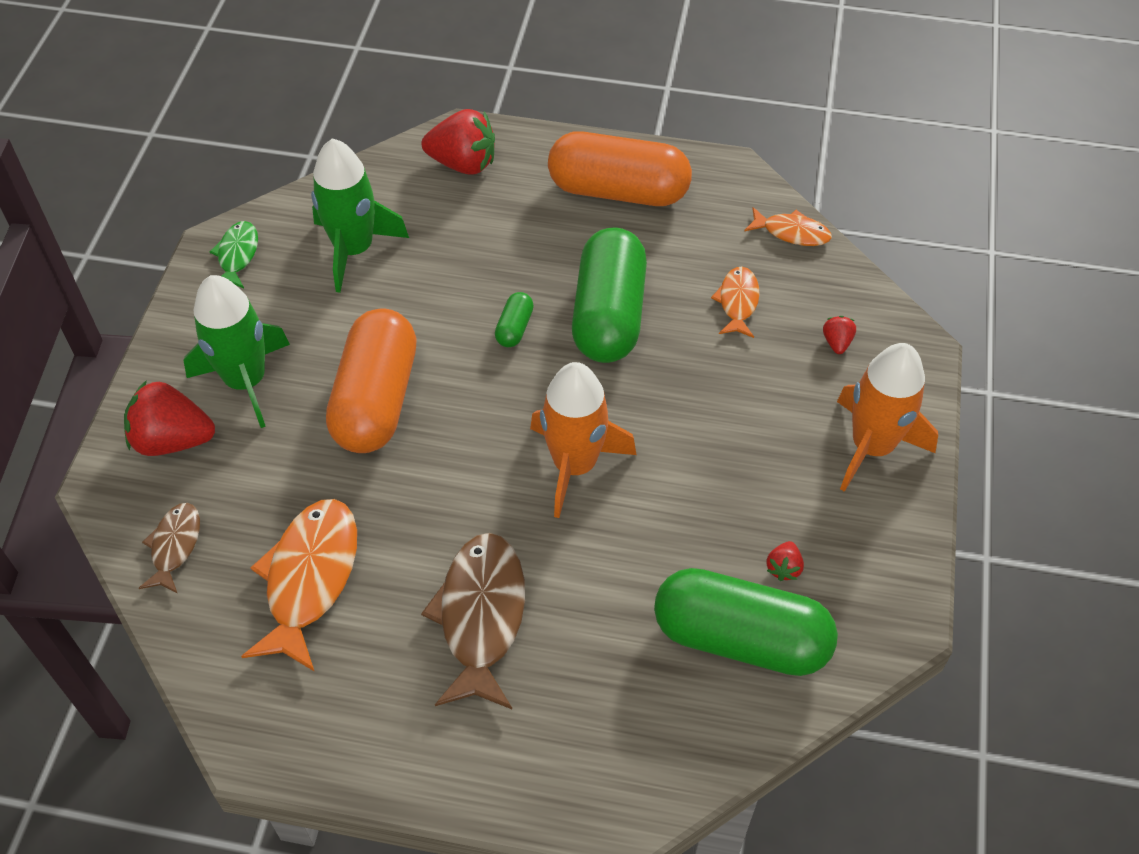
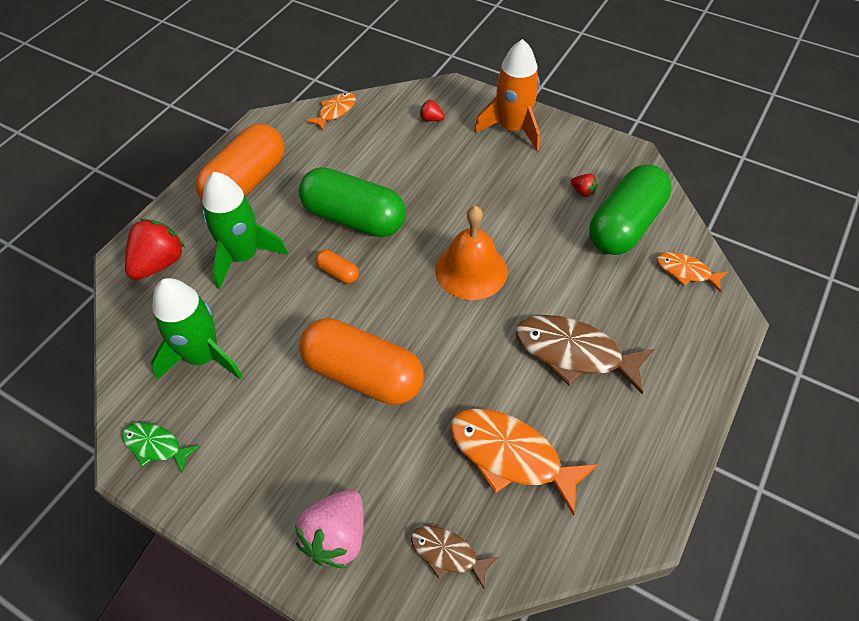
camera: 70 degrees left, 0 degrees up
(173, 440) = (336, 537): red strawberry -> pink strawberry
(246, 381) = (300, 466): green rocket -> green rocket (243, 256)
(514, 328) = (338, 273): green capsule -> orange capsule
(574, 465) = (471, 270): orange rocket -> orange bell
(738, 302) = (377, 152): orange fish -> orange fish (686, 272)

